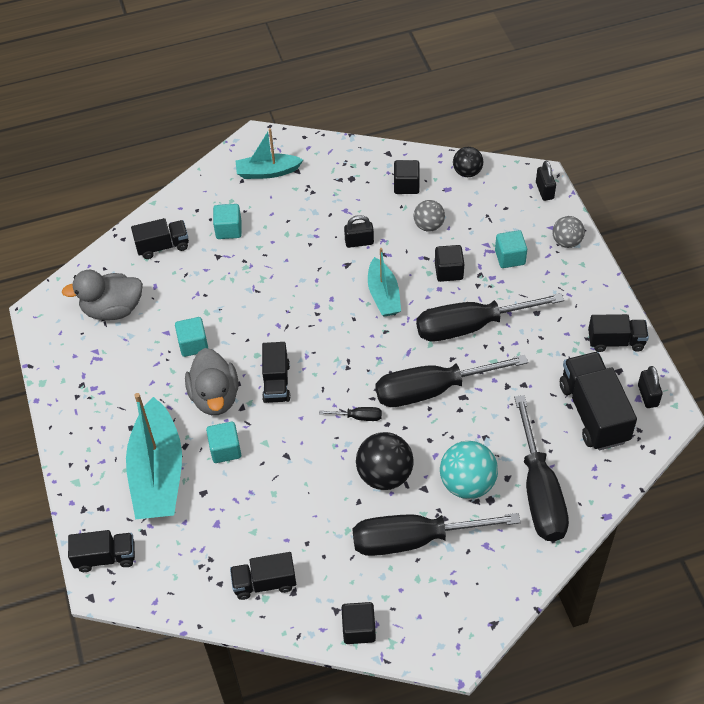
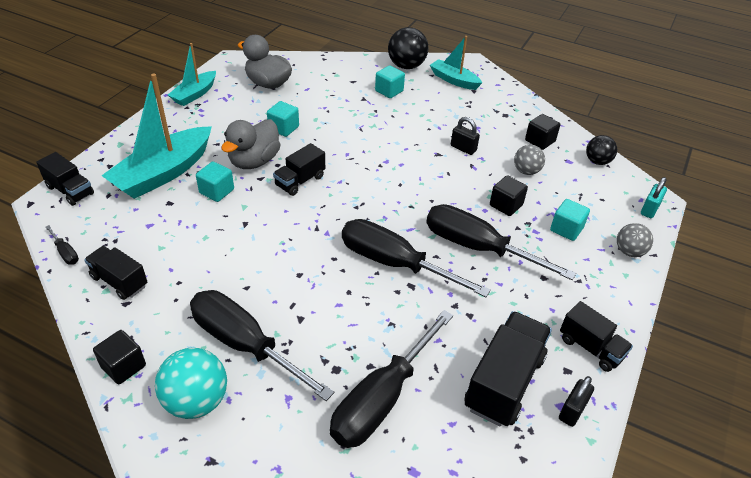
camera: 40 degrees right, 10 degrees down
(163, 246) = (339, 75): black truck -> none
(358, 417) = (321, 239): black screwdriver -> black screwdriver (65, 252)
(383, 295) = (439, 186): turquoise boat -> turquoise boat (194, 94)
(384, 475) = (287, 286): black ball -> black ball (406, 66)
(467, 483) = (335, 343): turquoise ball -> turquoise ball (196, 401)
(544, 191) = (649, 209): black padlock -> turquoise padlock

